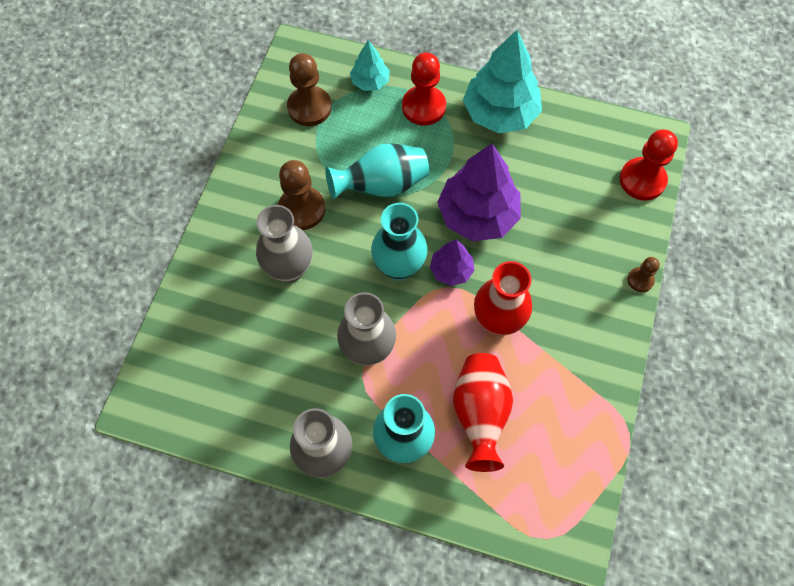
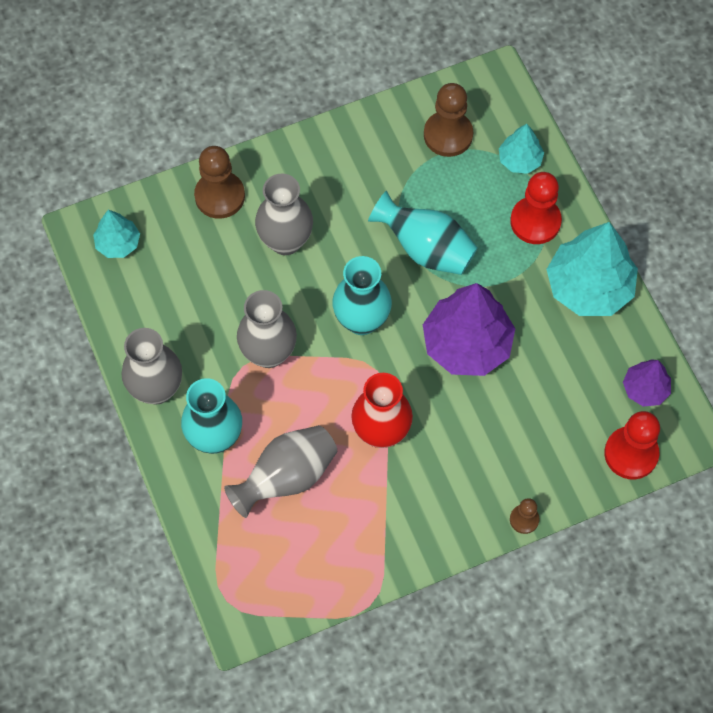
camera: 50 degrees right, 0 degrees up
(175, 388) = (118, 243): none -> turquoise tree
(302, 209) = (346, 207): brown pawn -> brown pawn (220, 196)
(451, 270) = (395, 362): purple tree -> purple tree (645, 389)
(480, 414) = (287, 477): red vase -> grey vase

